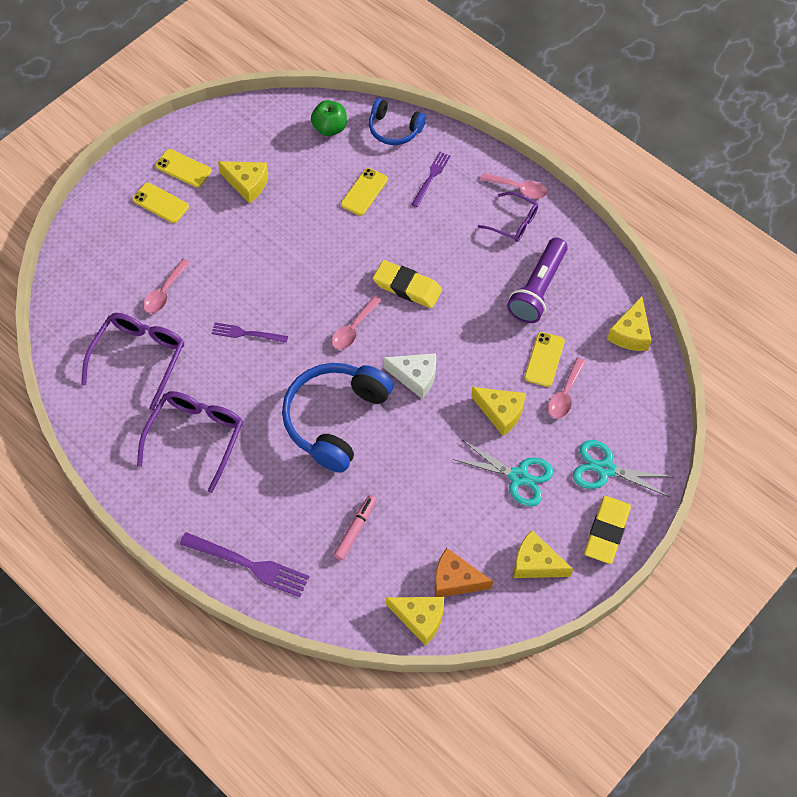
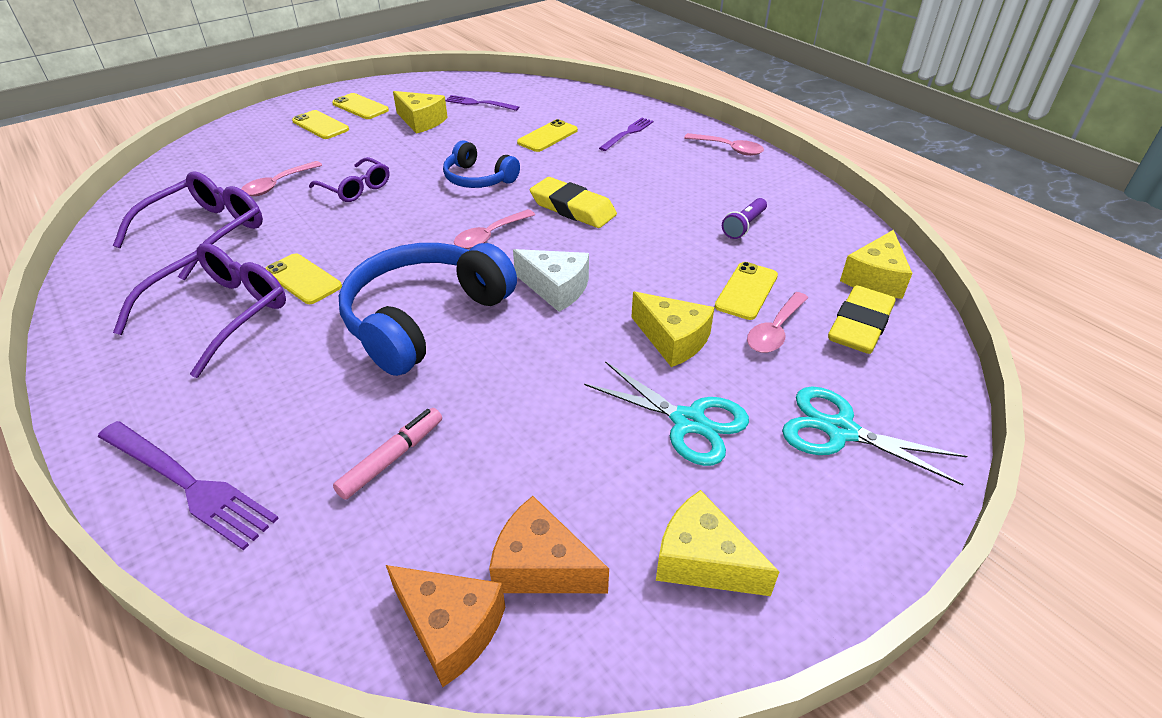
camera: 10 degrees right, 20 degrees down
(236, 395) = (303, 279): none -> yellow phone
(246, 333) = (352, 226): purple fork -> purple fork (479, 103)
(330, 128) = (528, 96): green apple -> none
(394, 129) = (596, 101): blue headphones -> blue headphones (478, 179)
(420, 618) = (450, 628): yellow cheese -> orange cheese
(513, 223) = (719, 172): purple glasses -> purple glasses (356, 188)
(538, 289) = (744, 226): purple flashlight -> purple flashlight, size x0.52
(606, 531) = (844, 526): yellow eraser -> yellow eraser (859, 325)

